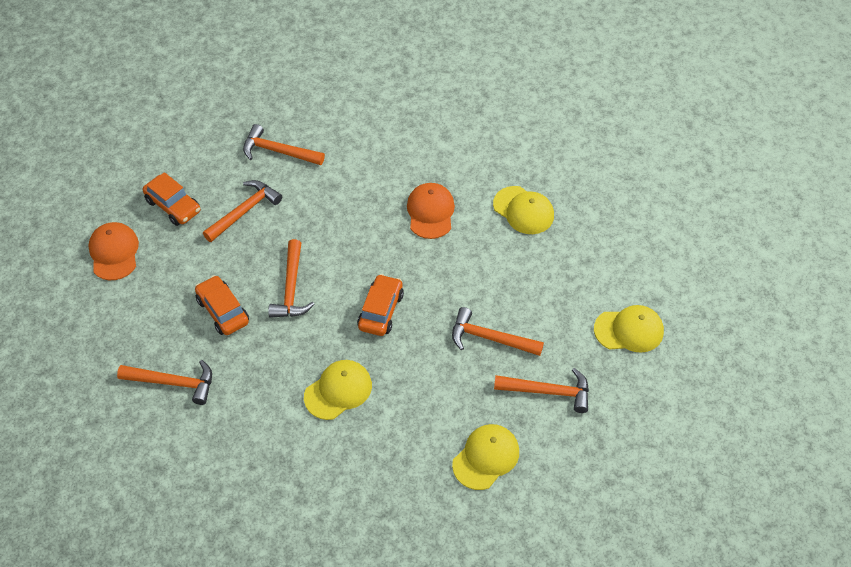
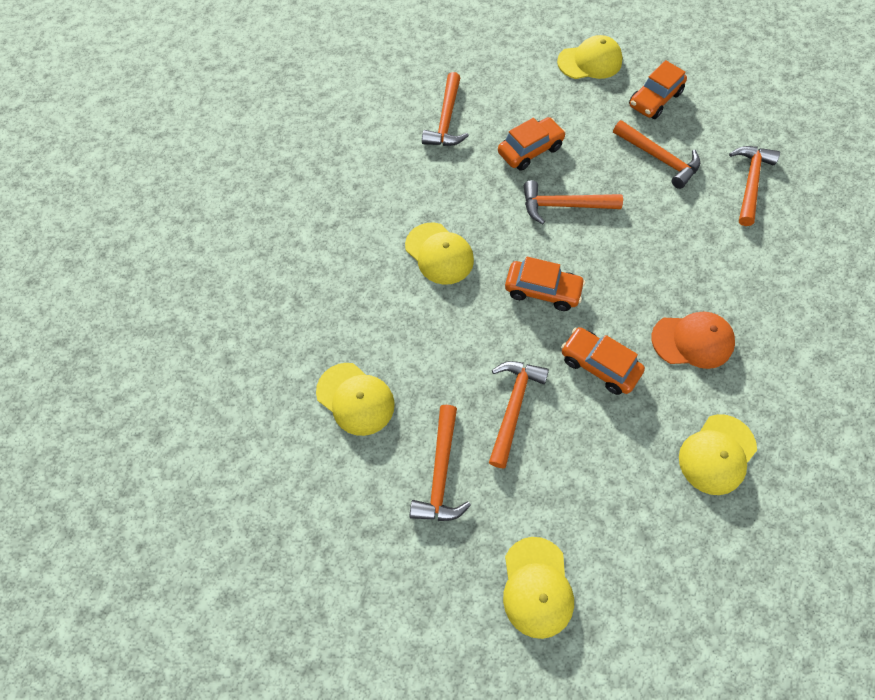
camera: 90 degrees right, 10 degrees up
(114, 252) = (590, 62): orange cap -> yellow cap
(452, 276) = (599, 365): none -> orange car

